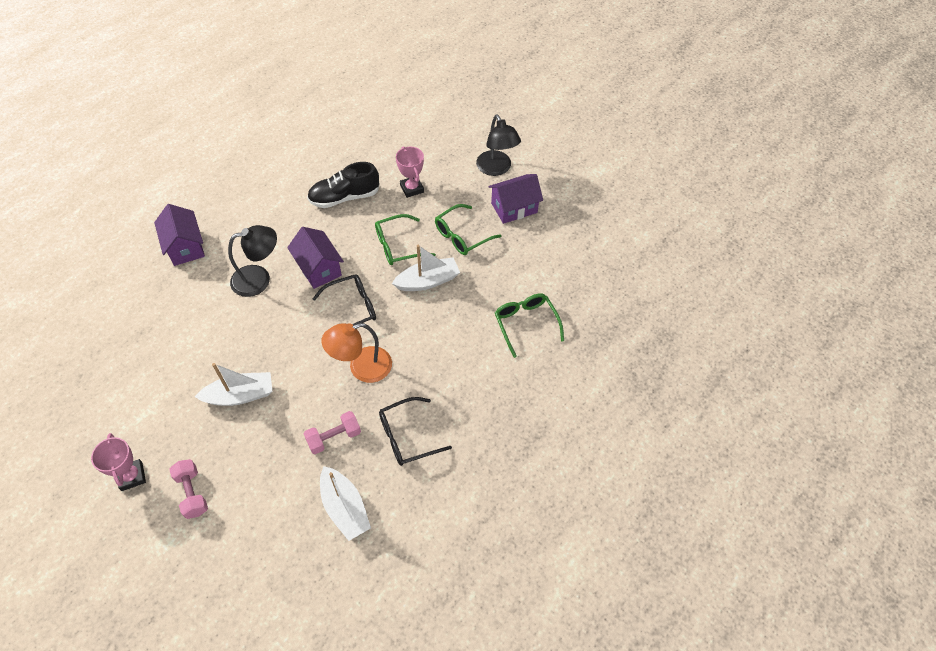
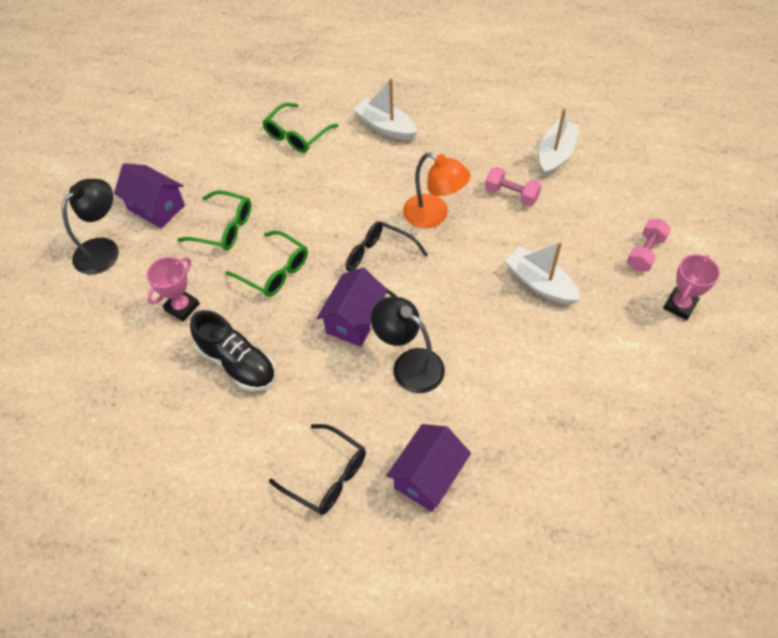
camera: 120 degrees left, 0 degrees up
(407, 436) = (467, 152): black glasses -> black glasses (327, 476)
(428, 281) = (301, 223): white boat -> white boat (385, 127)

